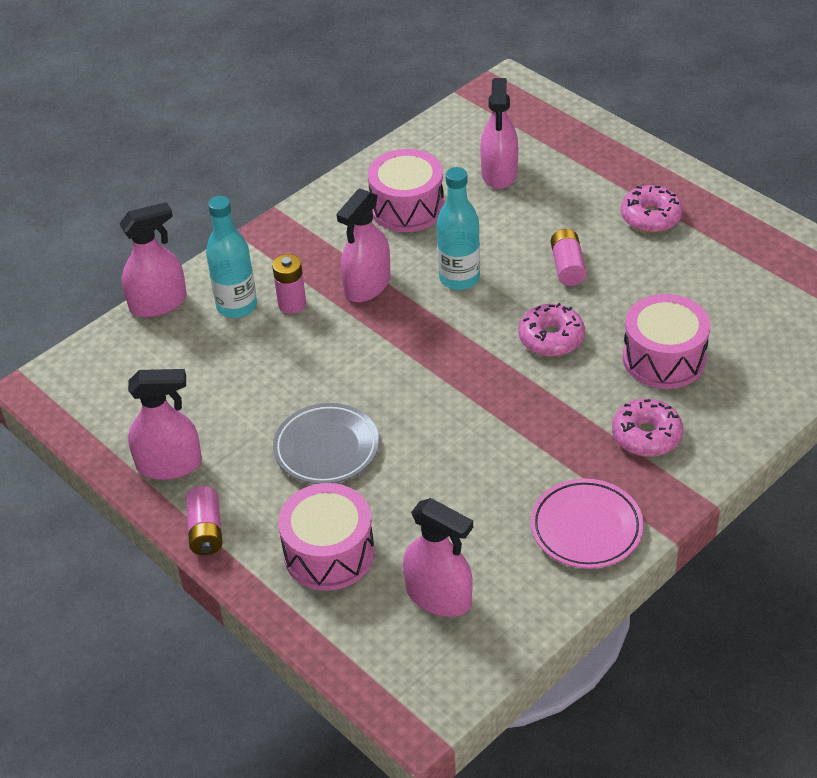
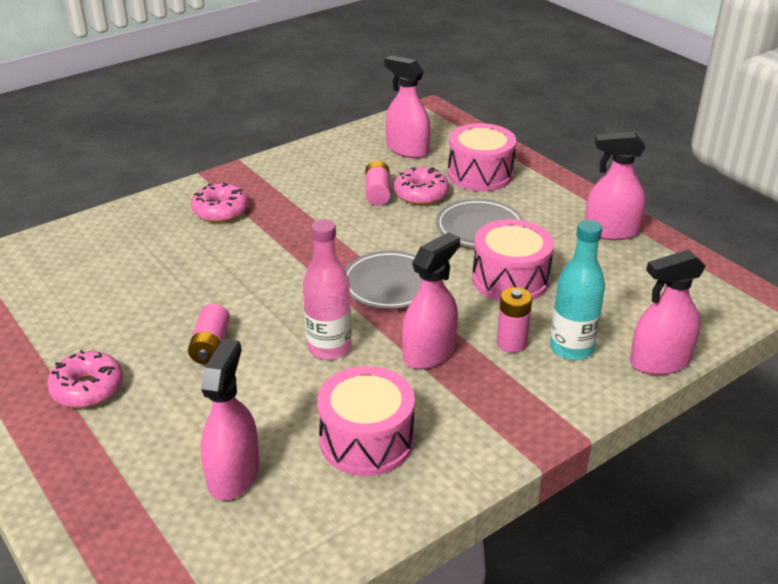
camera: 175 degrees left, 10 degrees down
(206, 531) = (572, 192): pink battery -> pink battery (377, 193)
(417, 354) = (389, 285): none -> grey plate
(459, 278) = (329, 348): turquoise bottle -> pink bottle
(551, 338) = (261, 284): pink donut -> pink donut (421, 194)
(586, 528) = (294, 169): pink plate -> none
(664, 358) = (171, 258): pink drum -> pink drum (510, 279)

